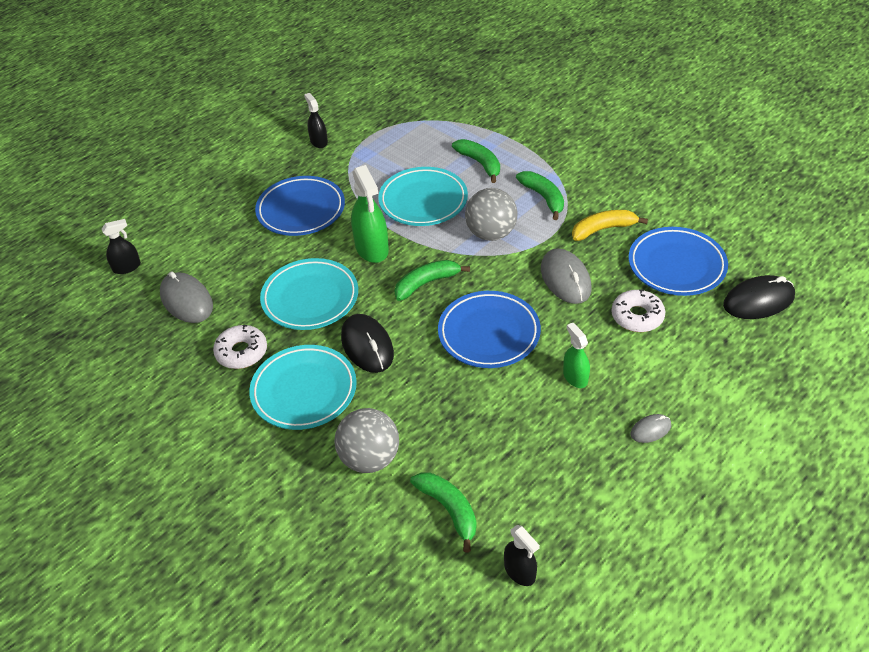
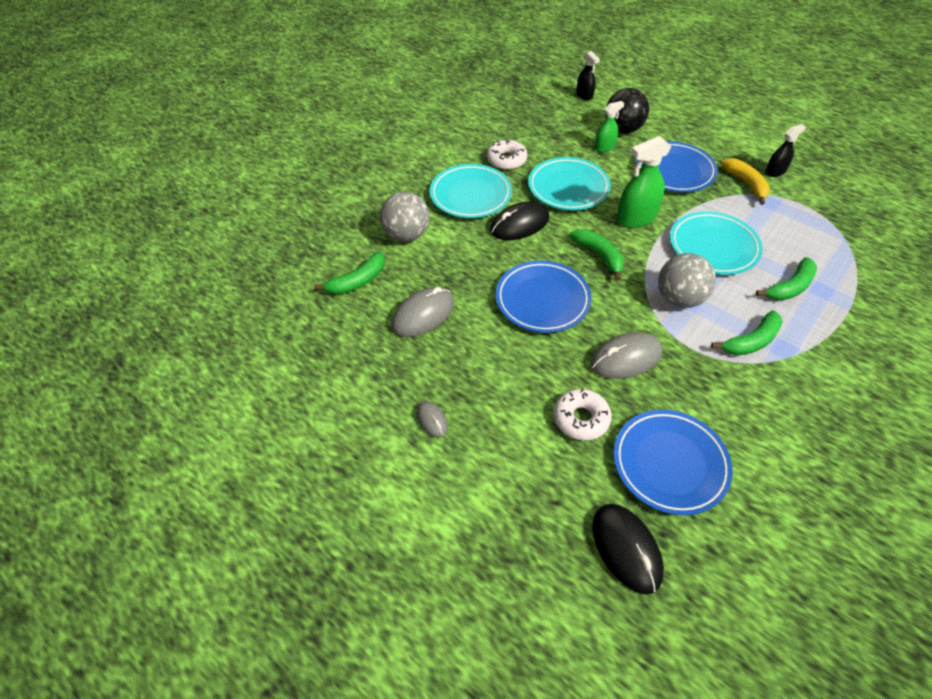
camera: 85 degrees right, 5 degrees up
(186, 300) = (555, 127): grey mouse -> grey mouse (423, 314)
(211, 241) = (623, 129): none -> black ball
(520, 571) = (298, 324): black spray bottle -> none
(575, 377) = (494, 363): green spray bottle -> green spray bottle (605, 147)
(603, 229) = (713, 394): yellow banana -> yellow banana (746, 184)

